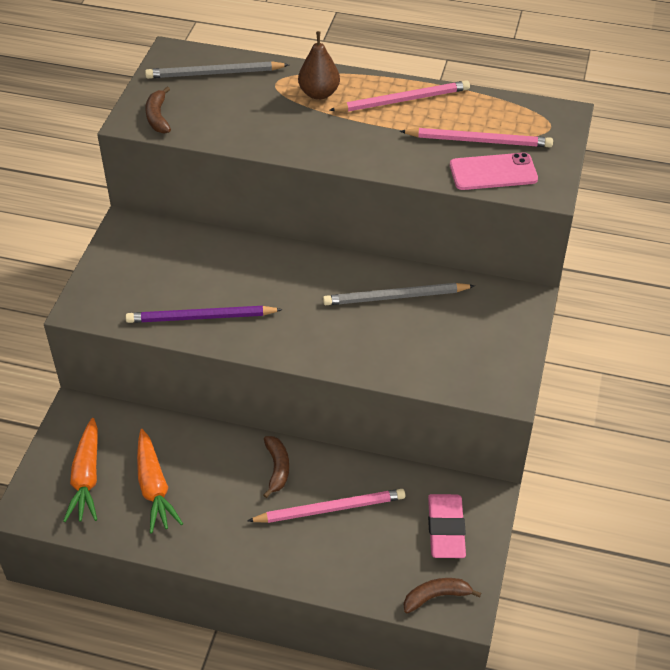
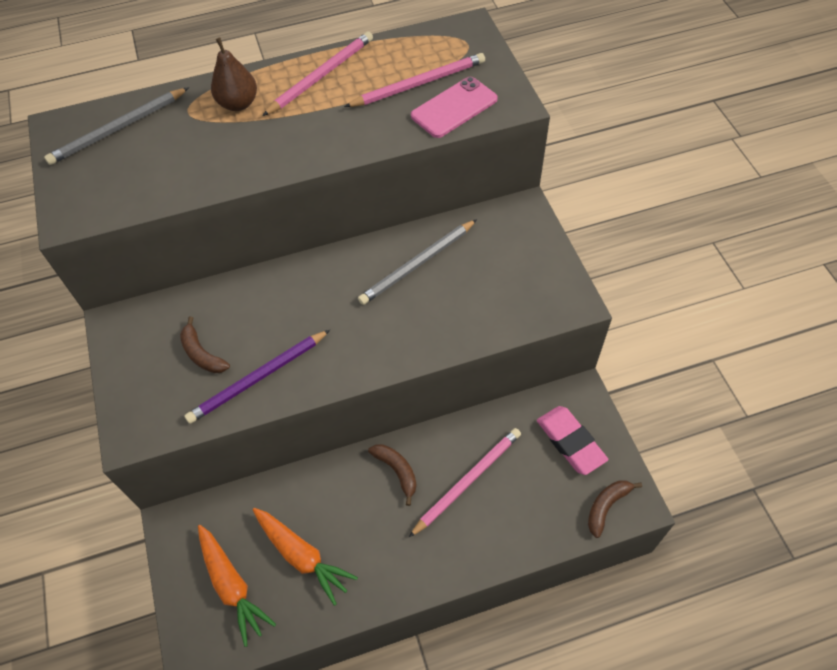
camera: 30 degrees left, 10 degrees up
(158, 117) = (93, 201): brown banana -> brown banana (202, 354)

